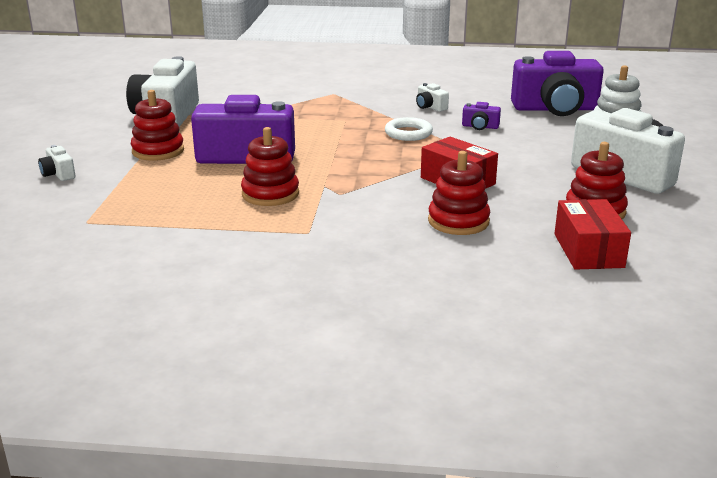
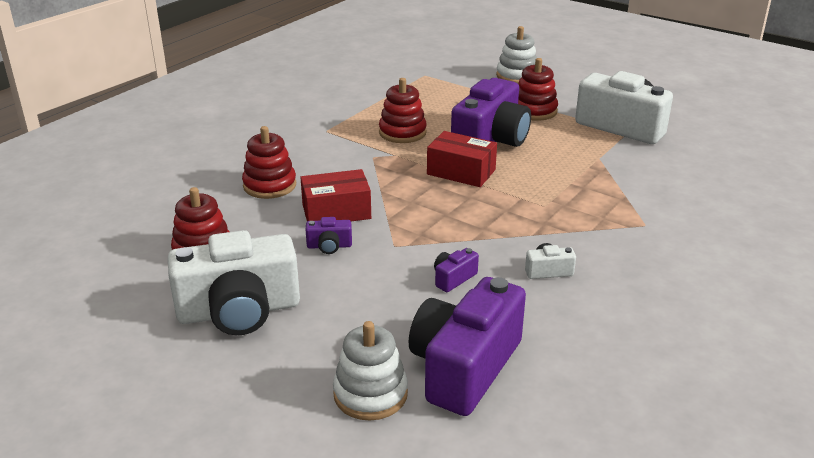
camera: 120 degrees right, 5 degrees up
(58, 174) = (517, 76): white camera -> white stacking toy
(408, 133) = (474, 227): white ring -> none
(507, 169) = (329, 246): none -> purple camera
(588, 250) = (160, 217): red box -> red box (461, 172)

